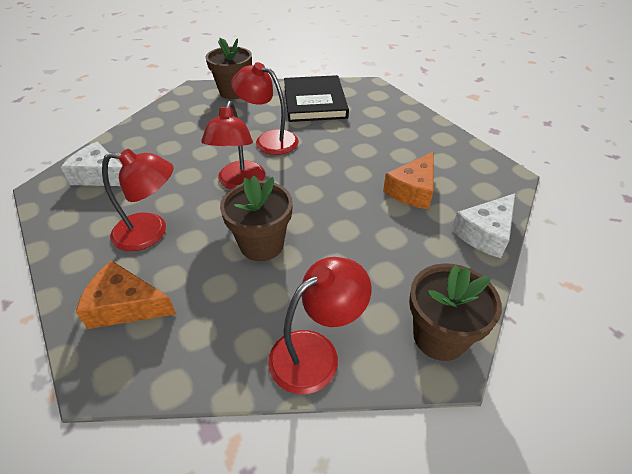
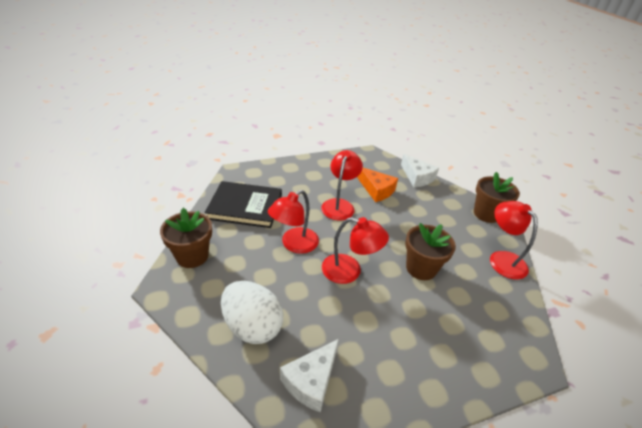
camera: 80 degrees left, 5 degrees down
(126, 305) = (479, 351): orange cheese -> none
(151, 232) = (403, 334): red lamp -> red lamp (339, 205)
(159, 136) = (252, 326): none -> white egg

